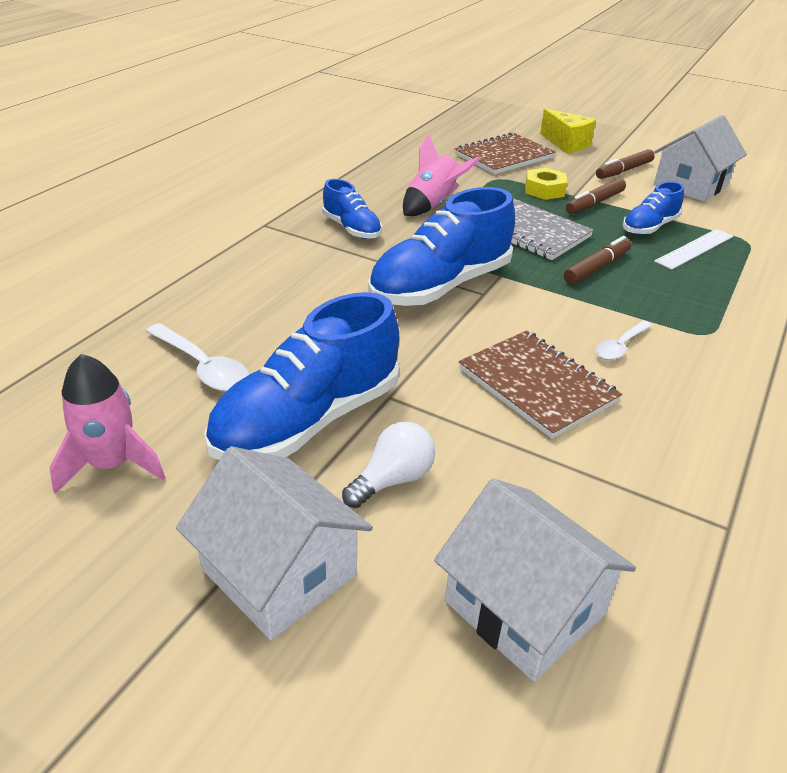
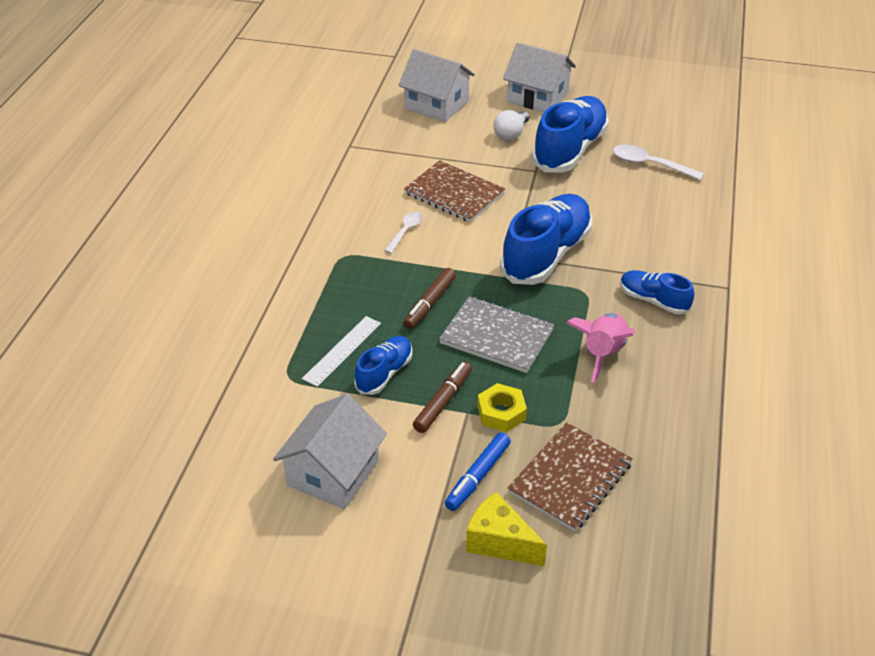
camera: 165 degrees right, 5 degrees up
(111, 464) = (643, 115): pink rocket -> none
(574, 167) = (477, 476): none -> blue marker
(623, 171) = (415, 485): brown marker -> none

